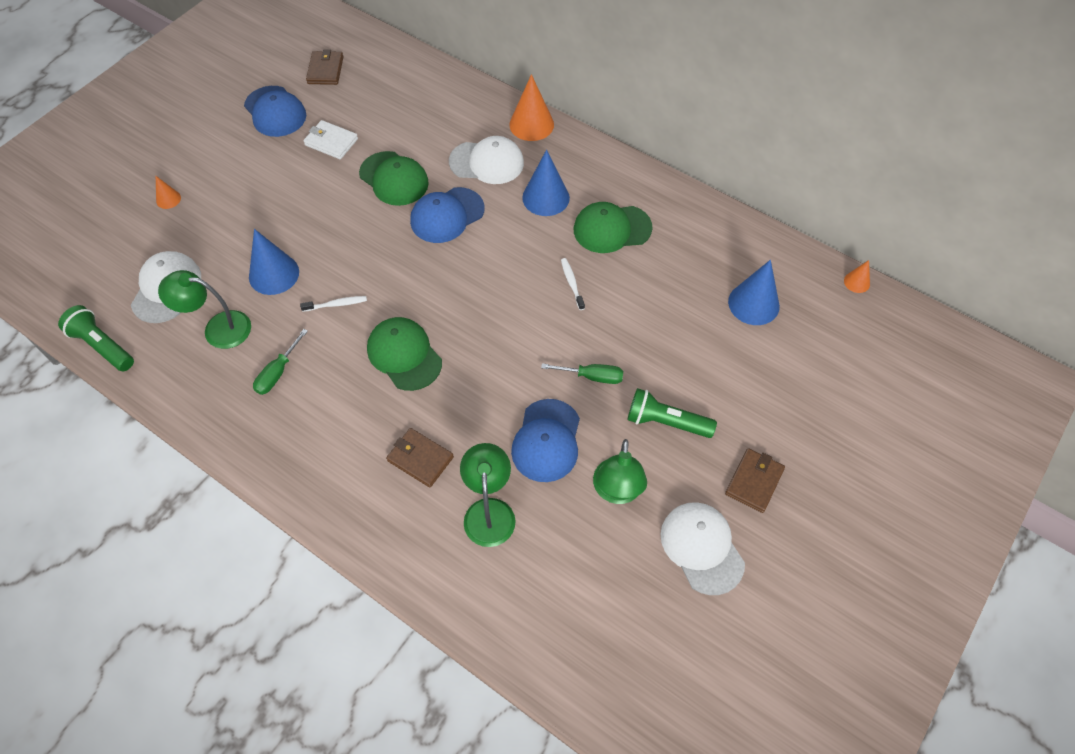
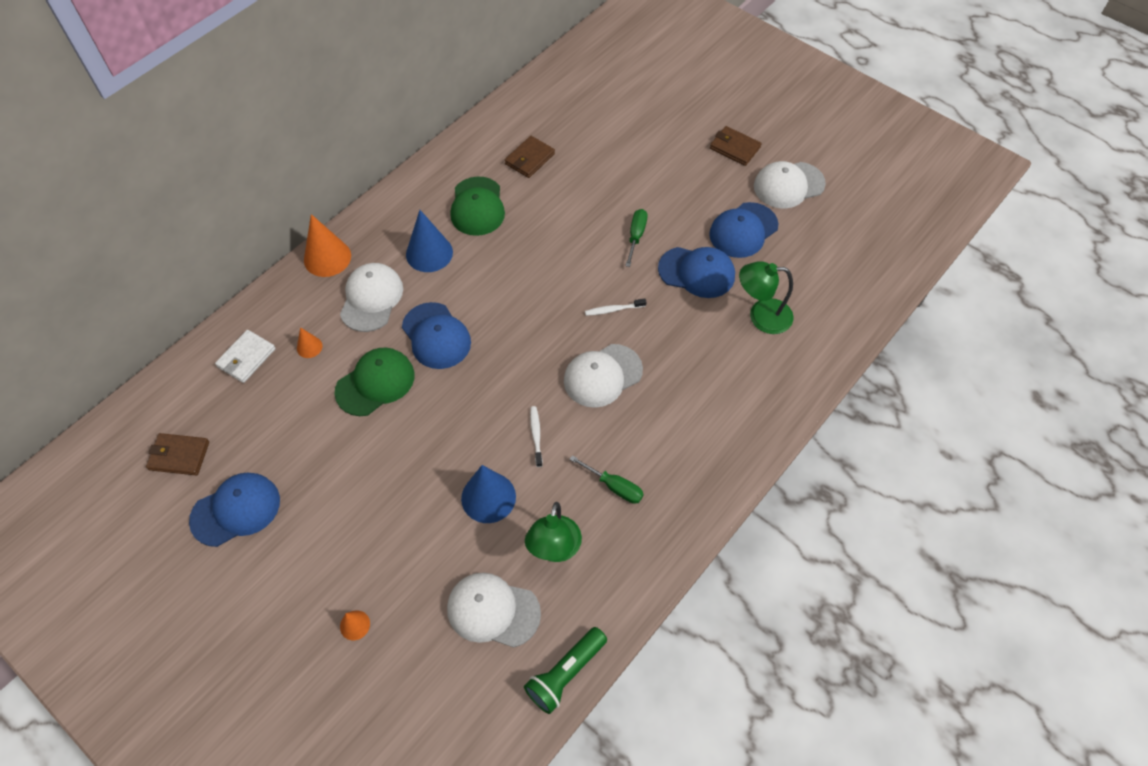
camera: 85 degrees left, 0 degrees up
(331, 142) = (304, 446): white wallet -> white wallet (246, 358)
(404, 355) = (602, 376): green cap -> white cap
(420, 459) = (712, 364): brown wallet -> brown wallet (530, 159)
(572, 283) = (536, 241): white toothbrush -> white toothbrush (613, 309)
(617, 491) = (743, 230): green lamp -> blue cap
(666, 422) = (682, 193): green flashlight -> none
(753, 304) = (573, 123): blue cone -> none
(856, 282) = (559, 59): orange cone -> orange cone (309, 347)

